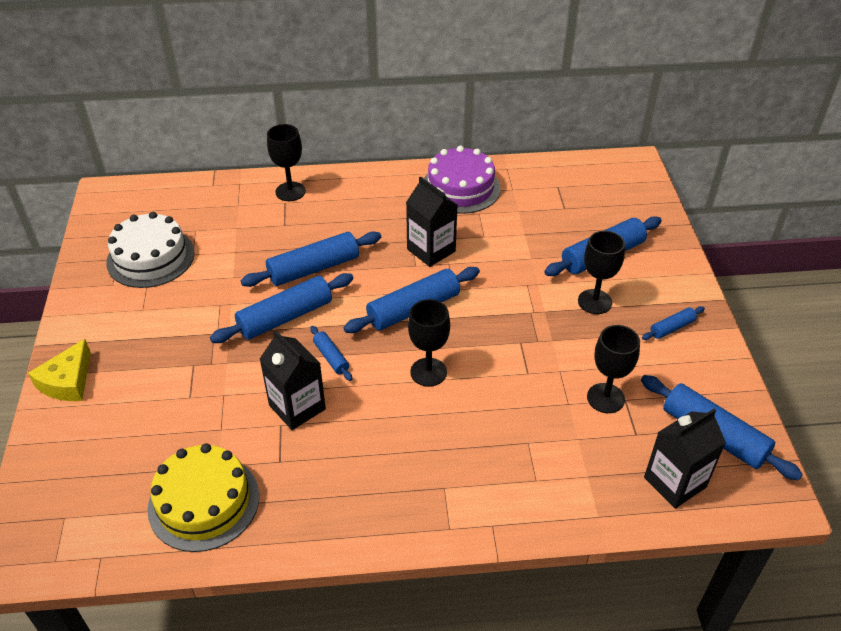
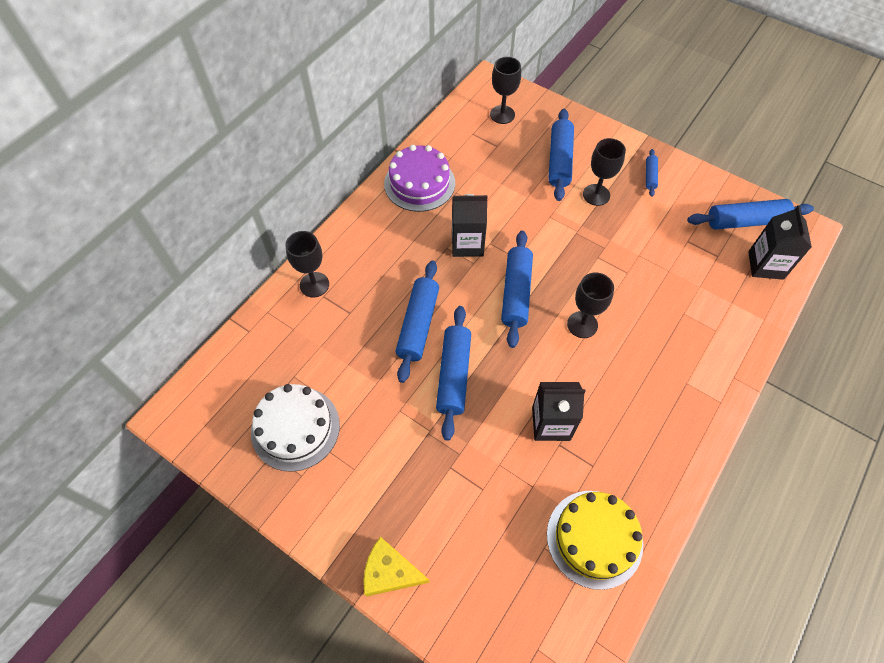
camera: 50 degrees left, 15 degrees up
(67, 381) = (390, 572): yellow cheese -> yellow cheese turned 135 degrees clockwise
(331, 357) = (520, 372): blue rolling pin -> none
(605, 398) = (679, 249): black goblet -> black goblet (502, 114)

